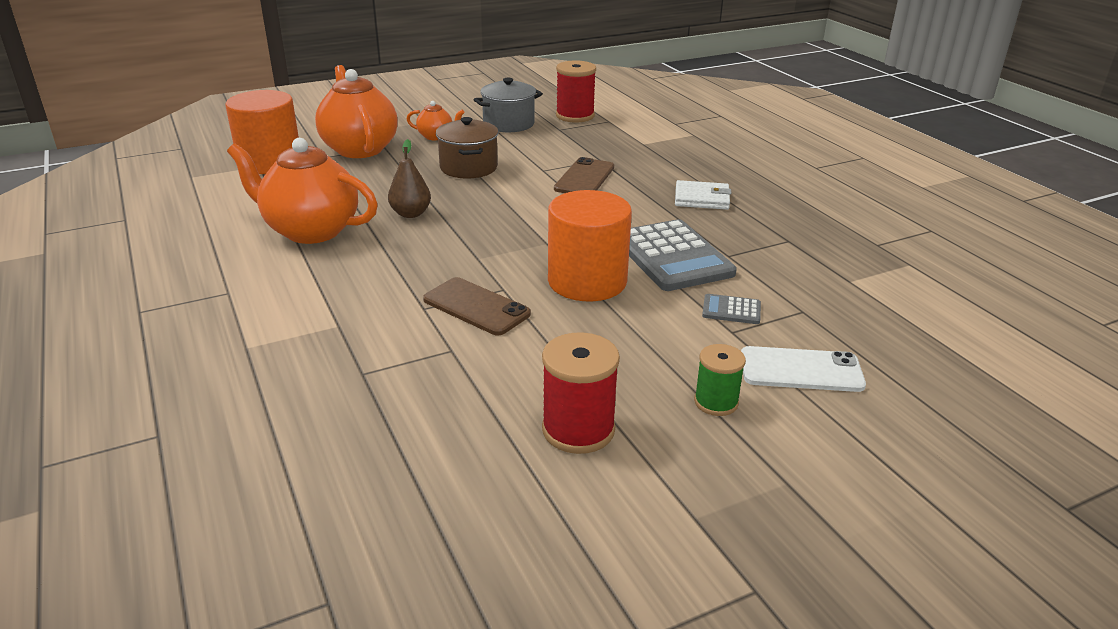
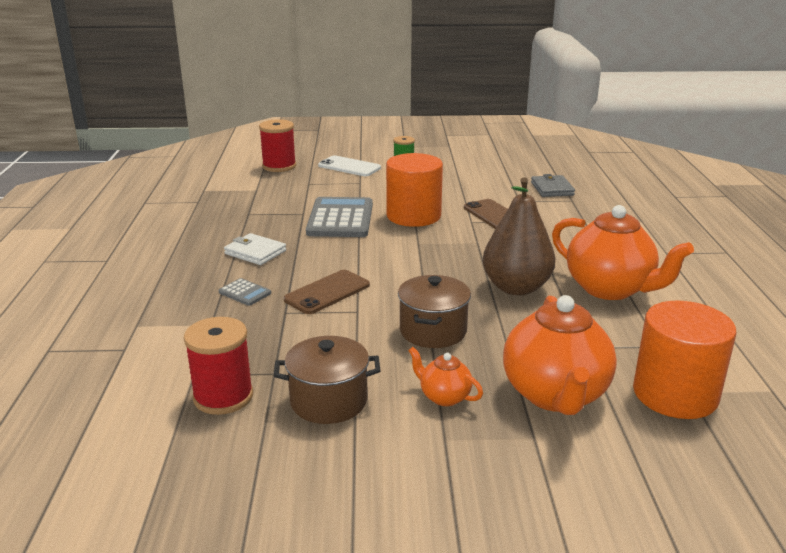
camera: 155 degrees left, 5 degrees down
(402, 397) = (552, 189): none -> grey wallet
(411, 214) = (516, 288): brown pear -> brown pear, size x1.77
(508, 124) = (328, 401): grey pot -> brown pot
(578, 430) = (474, 168): red spool -> red spool (279, 166)
(731, 310) = (346, 190): grey calculator -> grey calculator (244, 293)

